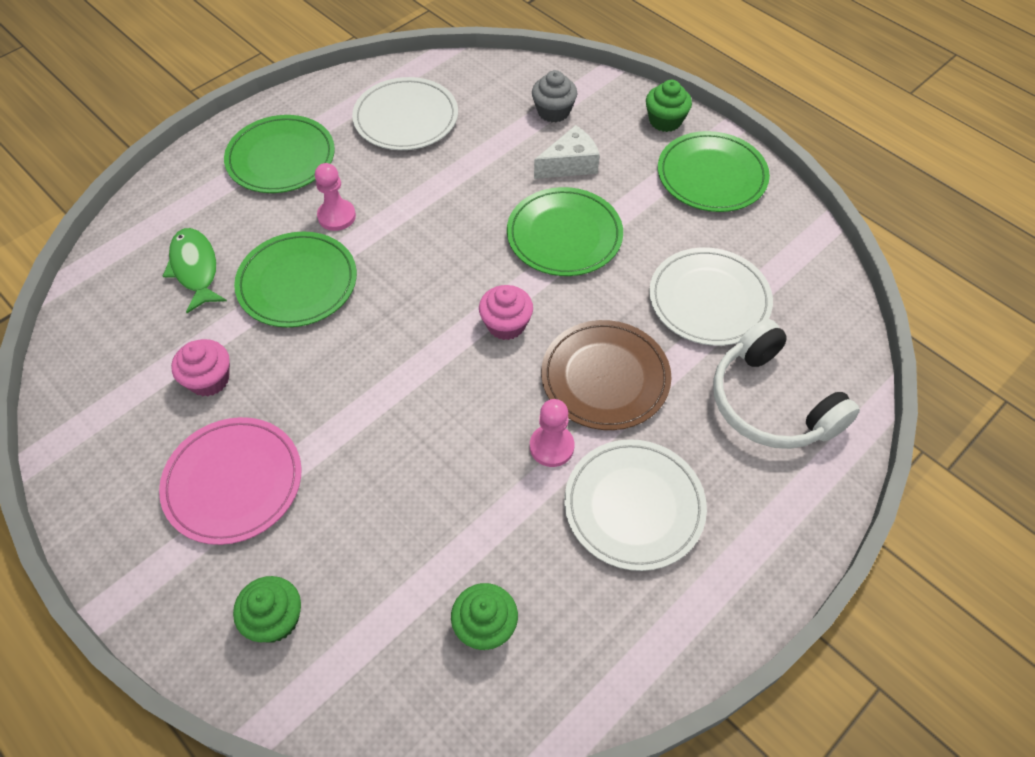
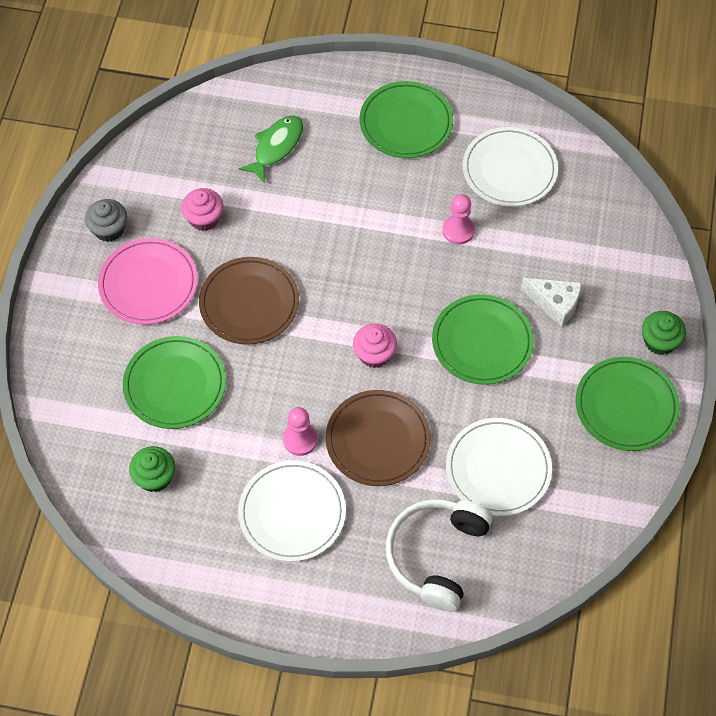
camera: 55 degrees right, 5 degrees up
(275, 619) = (85, 367): green cupcake -> none
(297, 283) = (311, 211): green plate -> green plate (175, 384)
(336, 216) = (383, 193): pink pawn -> pink pawn (458, 230)
(350, 398) = (249, 303): none -> brown plate
(553, 111) = (601, 259): grey cupcake -> grey cupcake (109, 229)

